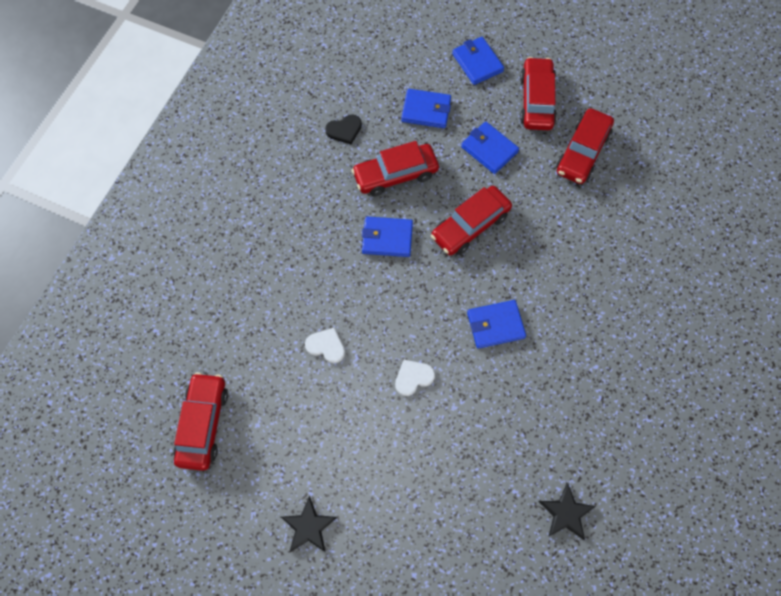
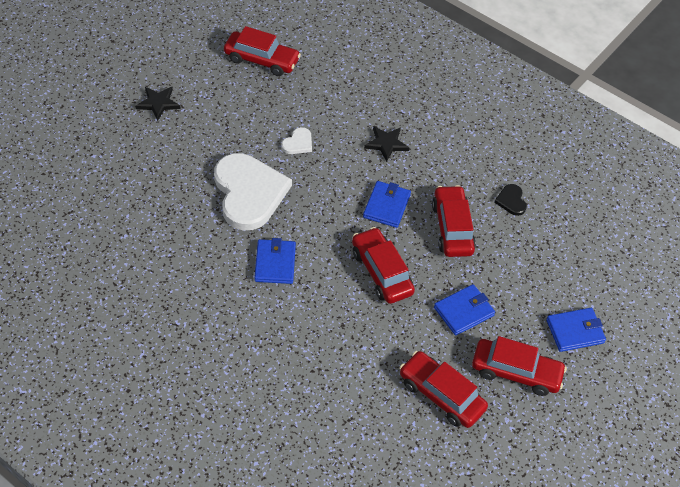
camera: 100 degrees right, 15 degrees down
(413, 377) = (249, 193): white heart -> white heart, size x2.43
(426, 110) = (521, 270): blue wallet -> none
(566, 513) = (91, 265): black star -> black star (386, 144)

